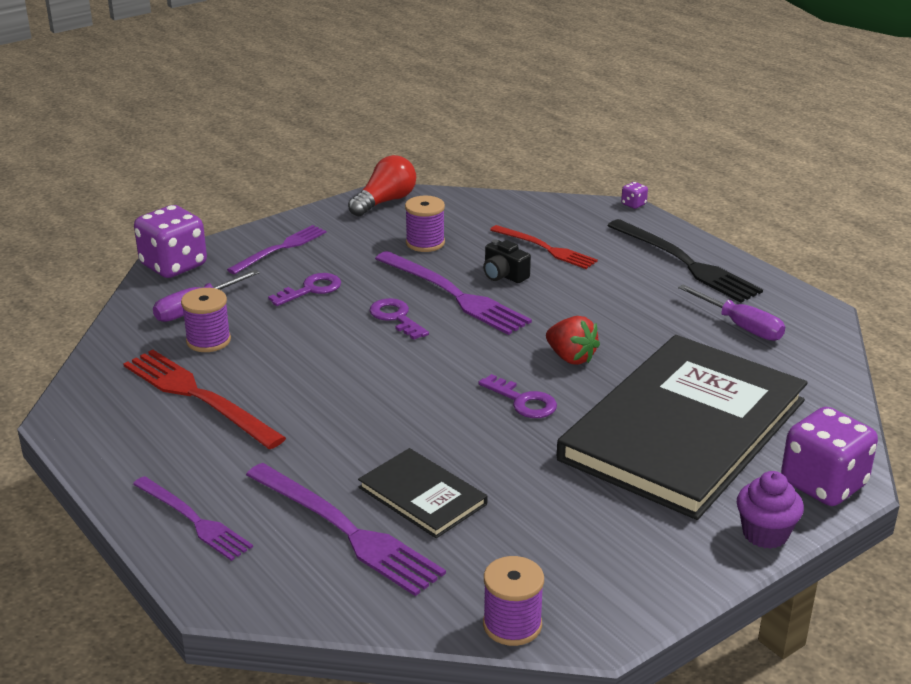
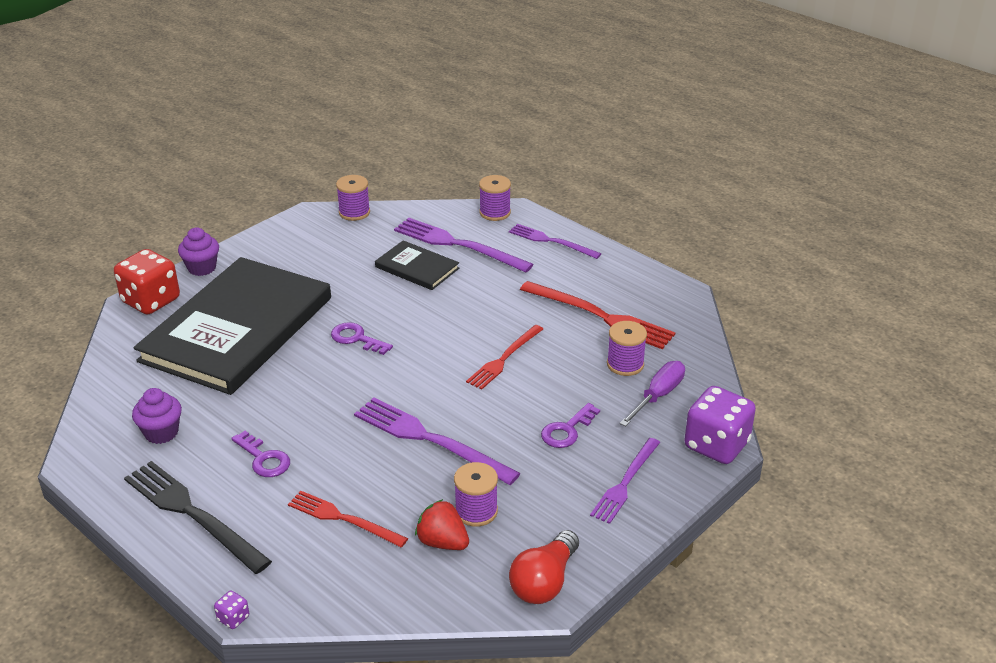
camera: 170 degrees right, 5 degrees up
(257, 592) = (495, 213): none -> purple spool
(345, 360) = (504, 359): none -> red fork
(396, 317) = (476, 406): purple key -> purple key (263, 459)
(504, 275) = (385, 472): black camera -> none
(571, 358) = (319, 381): red strawberry -> red strawberry (442, 542)
(741, 326) = (161, 433): purple screwdriver -> purple cupcake
(823, 484) = (151, 301): purple dice -> red dice

